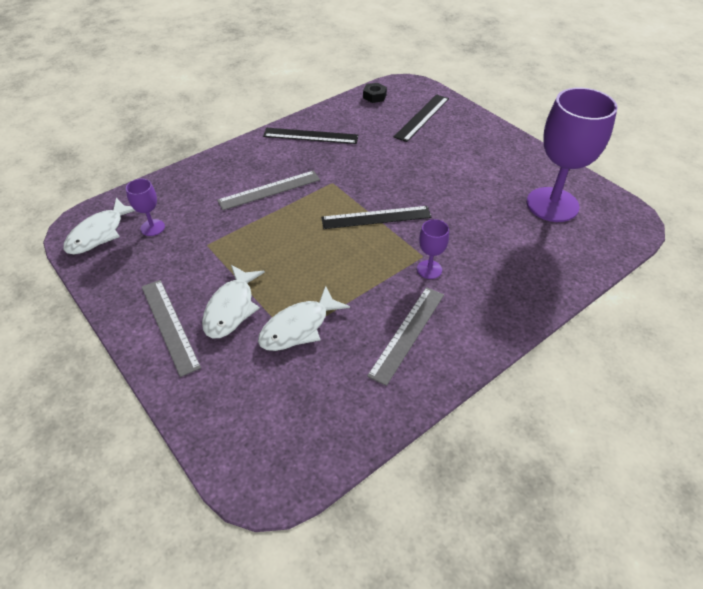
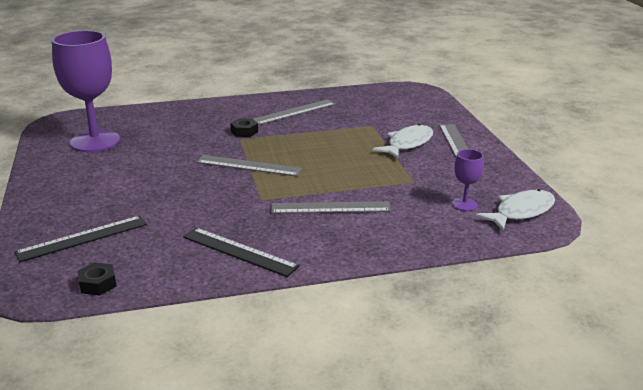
camera: 155 degrees left, 20 degrees down
(298, 327) = (364, 127): white fish -> none
(376, 217) = (249, 165): black ruler -> grey ruler
(429, 269) = (244, 131): purple goblet -> black nut

